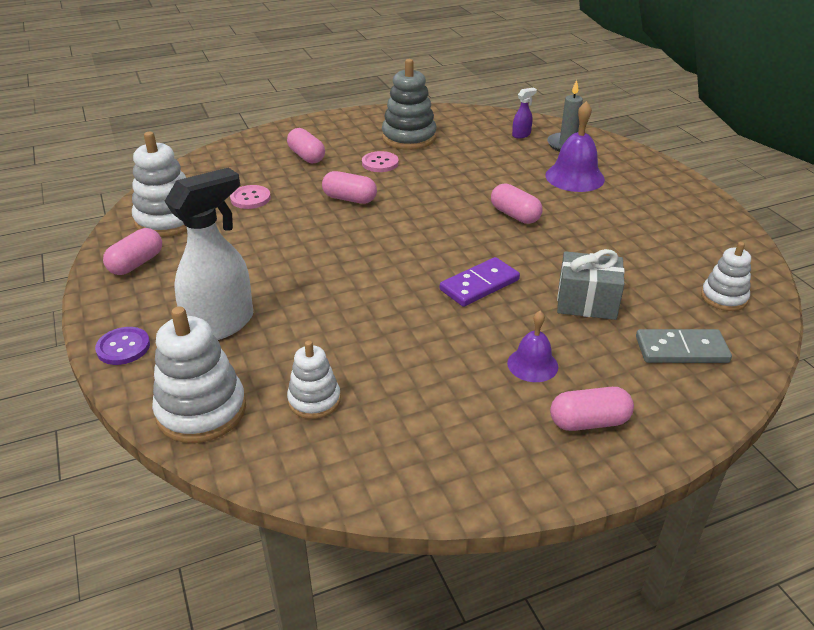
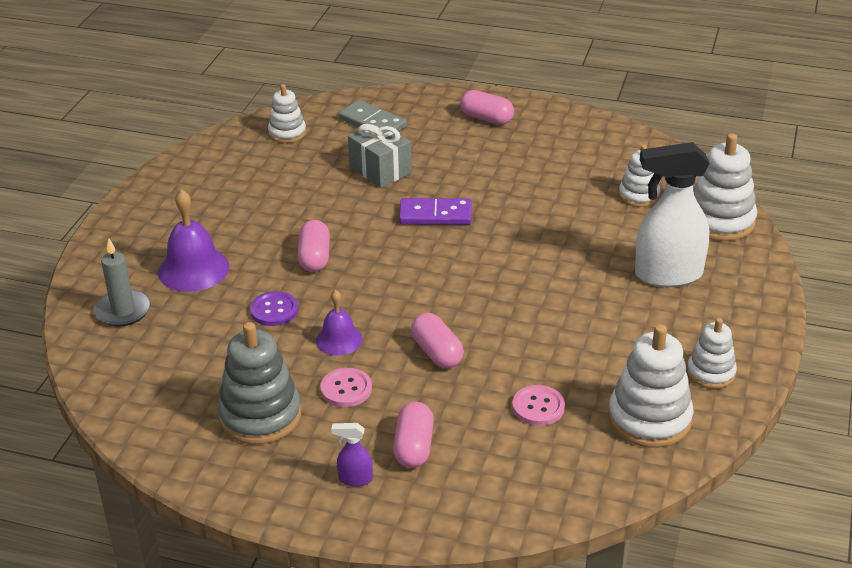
camera: 140 degrees left, 0 degrees up
(123, 347) = (757, 290): purple button -> purple button (274, 310)
(136, 263) = (711, 373): pink capsule -> white stacking toy
(521, 135) = (139, 351): purple spray bottle -> purple spray bottle (355, 479)
(532, 364) = (475, 154): purple bell -> purple bell (339, 340)

